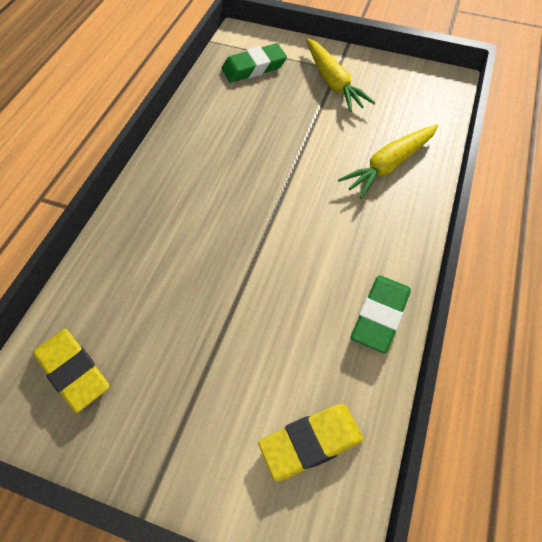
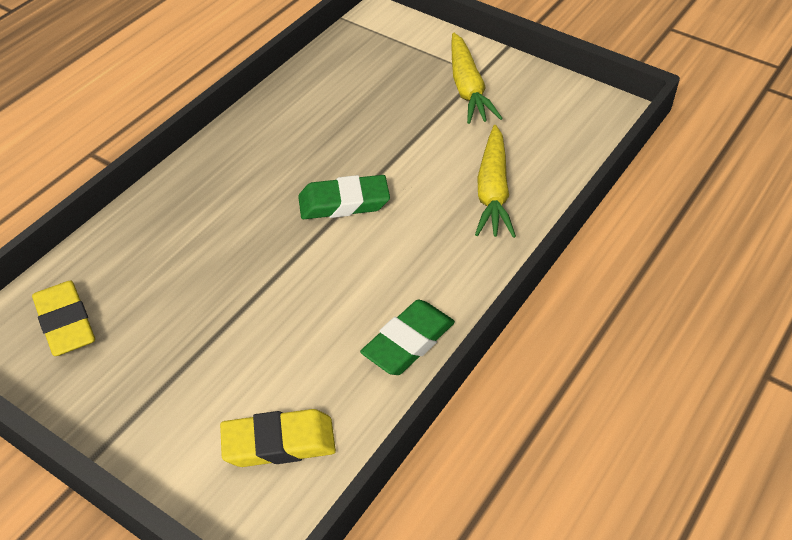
camera: 15 degrees right, 10 degrees down
(254, 68) = (380, 56): green eraser -> green eraser (344, 203)
(389, 165) = (493, 191): yellow carrot -> yellow carrot turned 60 degrees counterclockwise

